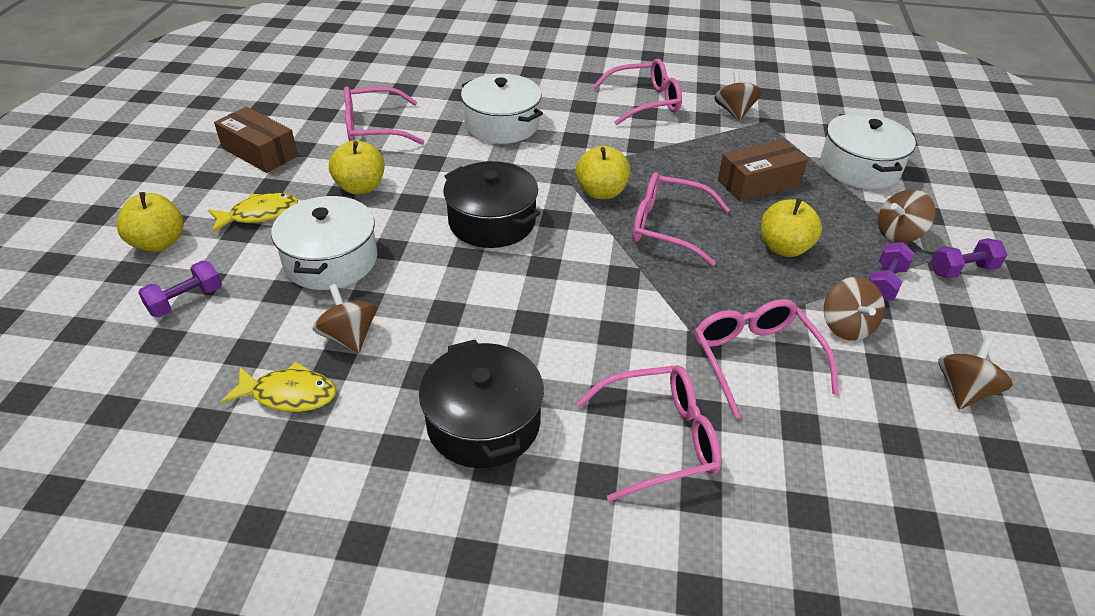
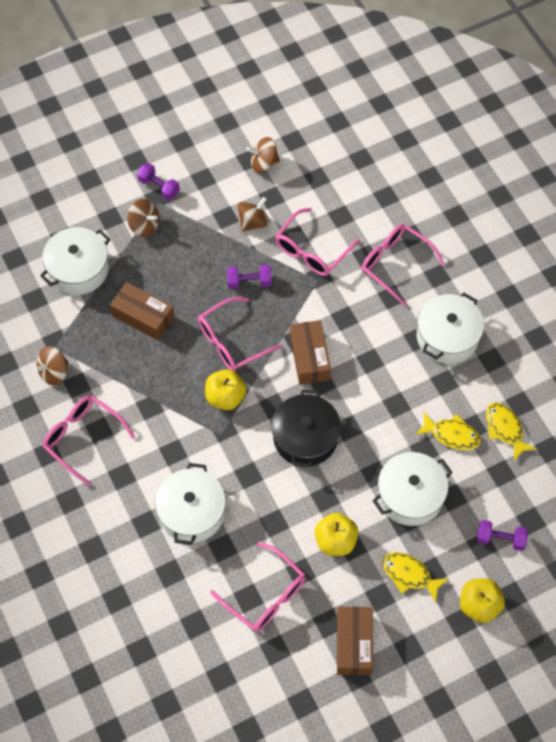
camera: 125 degrees left, 20 degrees up
(349, 337) = (451, 435): brown spinning top -> yellow fish
(483, 423) = (447, 337): black pot -> white pot
(588, 273) = (309, 357): none -> brown box
(669, 227) = (232, 341): pink glasses -> pink glasses turned 75 degrees clockwise
(784, 248) = (205, 275): yellow apple -> none
(885, 283) = (201, 217): purple dumbbell -> purple dumbbell (249, 282)

